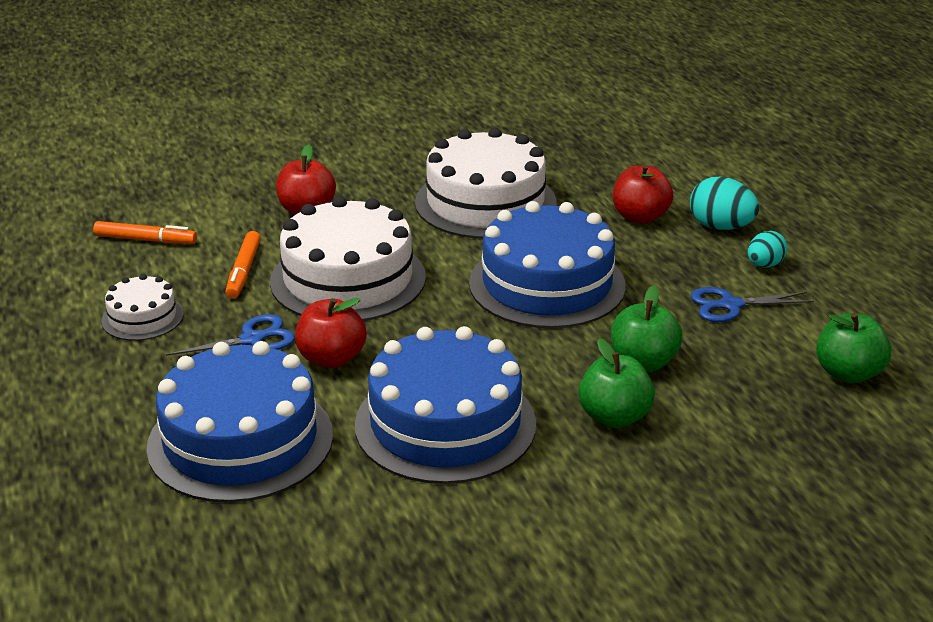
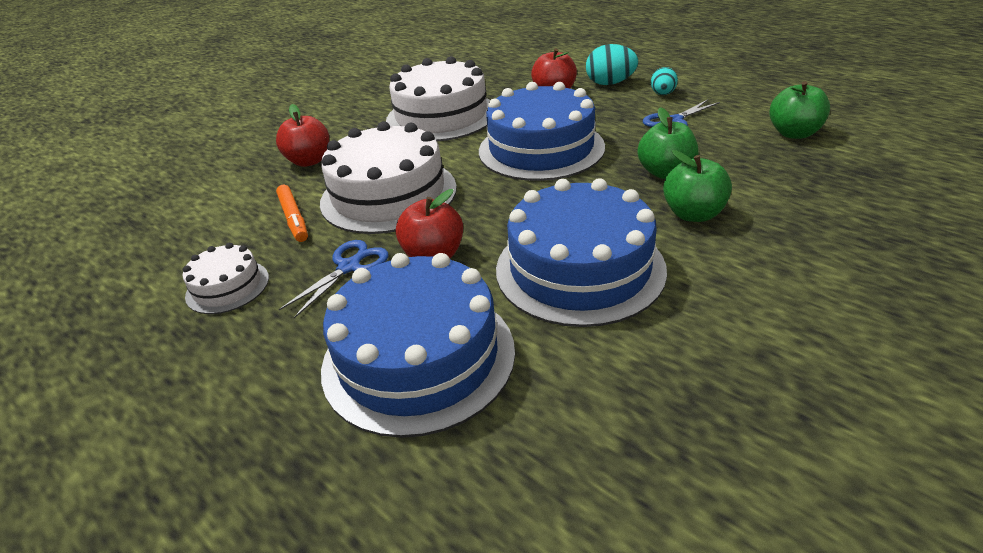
camera: 25 degrees left, 5 degrees up
(146, 240) = (182, 225): orange marker -> none

